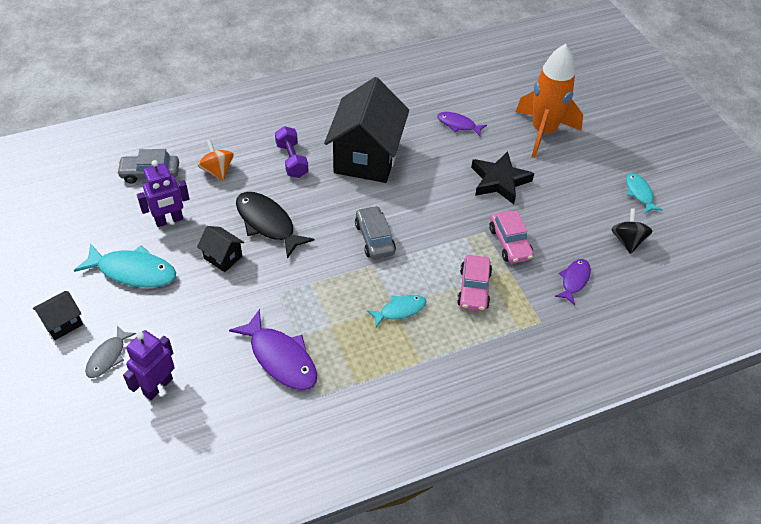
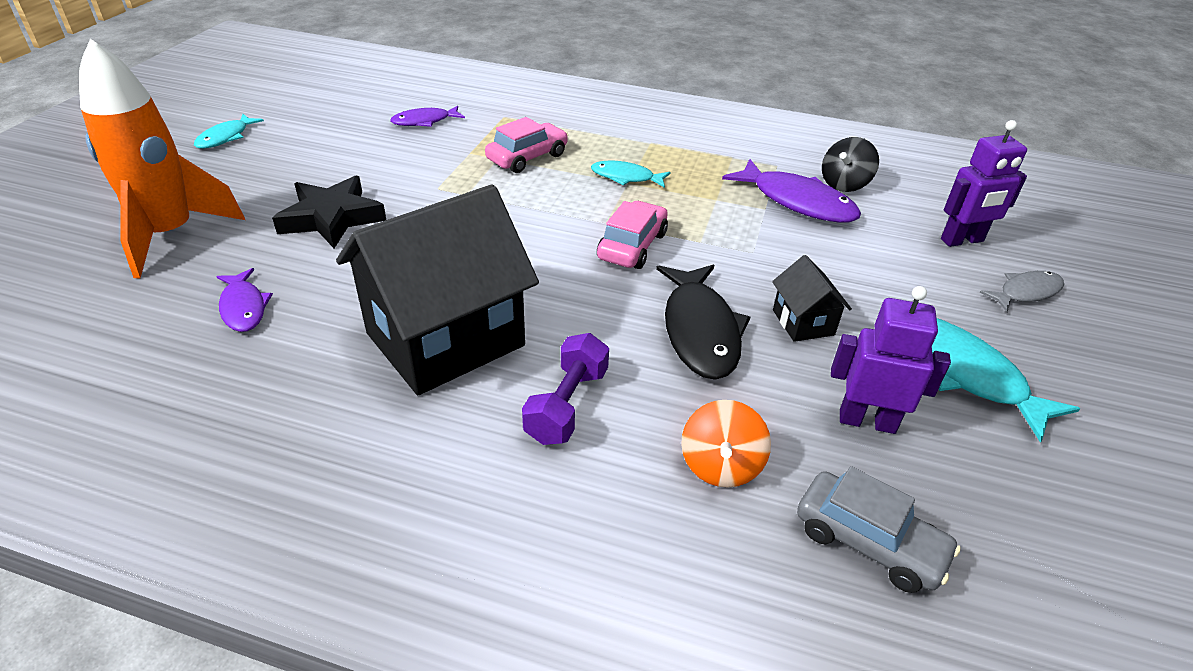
camera: 140 degrees left, 10 degrees down
(62, 323) = (1098, 359): black house -> none
(280, 358) = (797, 202): purple fish -> purple fish turned 135 degrees clockwise
(374, 238) = (571, 242): grey car -> none
(510, 243) = (430, 168): pink car -> pink car (632, 246)
(627, 241) = (321, 118): black spinning top -> black spinning top (844, 184)

